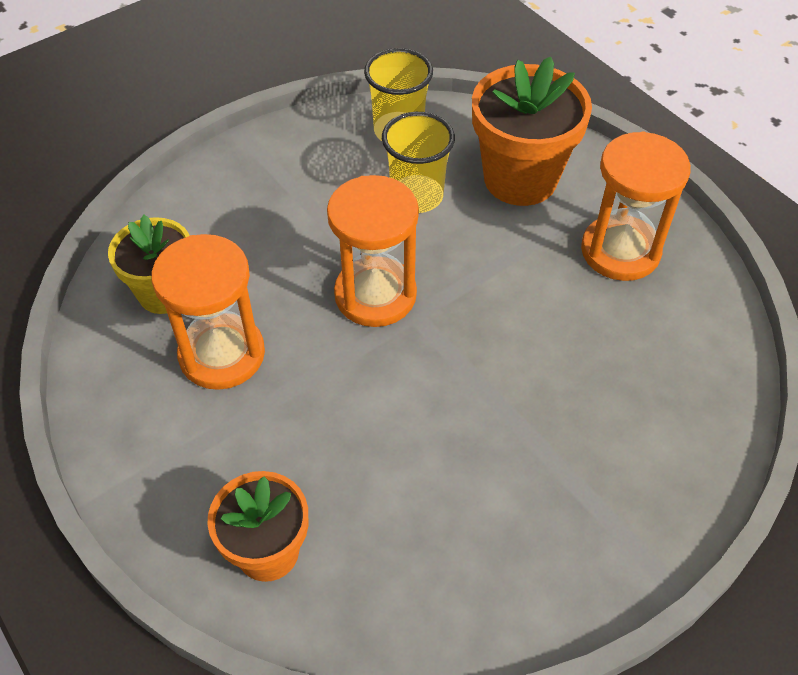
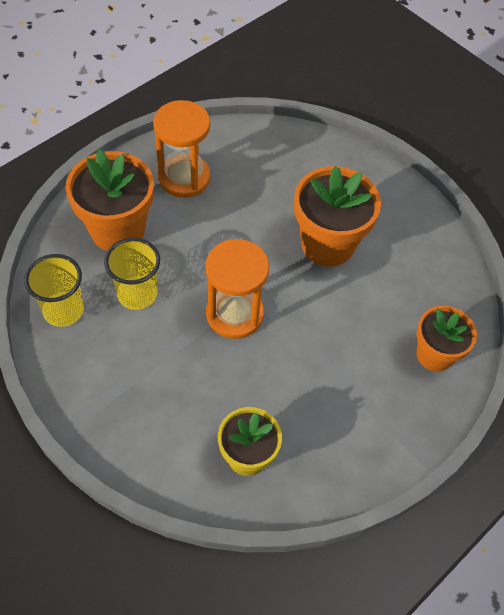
camera: 100 degrees left, 5 degrees up
(222, 354) = (298, 405): orange hourglass -> none
(495, 425) = (327, 244): none -> orange flower pot

